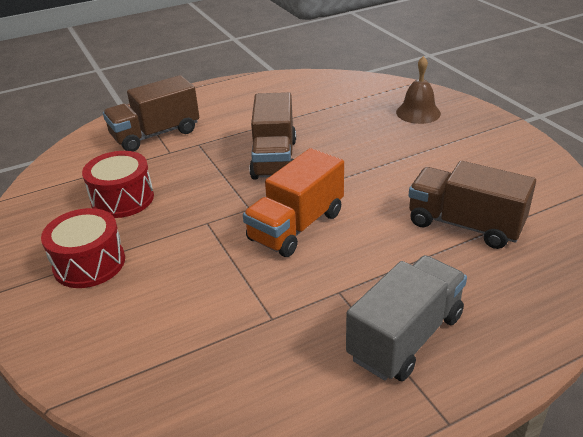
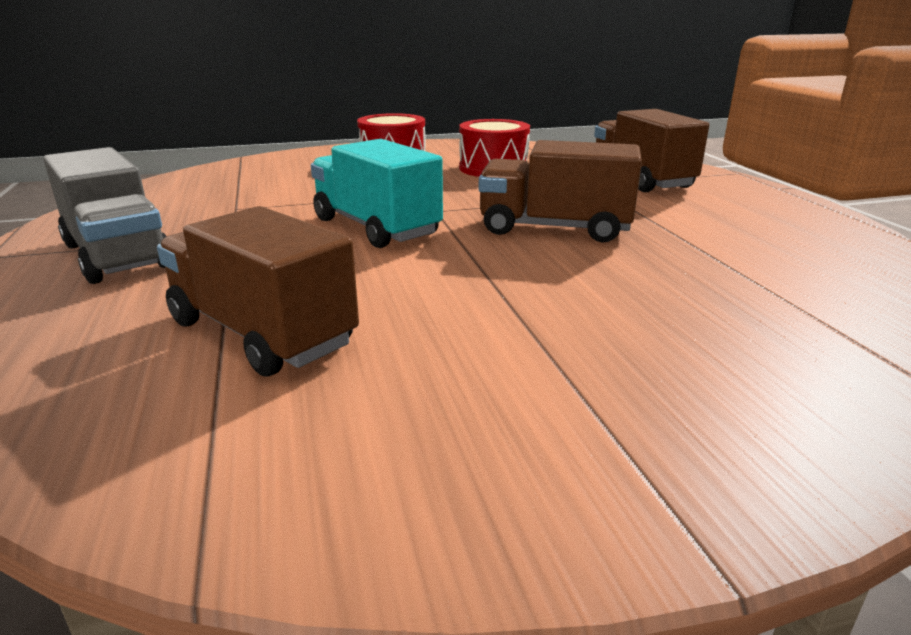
camera: 100 degrees right, 10 degrees down
(296, 226) = (376, 227): orange truck -> turquoise truck
(418, 113) = (746, 376): brown bell -> none
(464, 225) = (261, 333): brown truck -> brown truck turned 90 degrees counterclockwise

